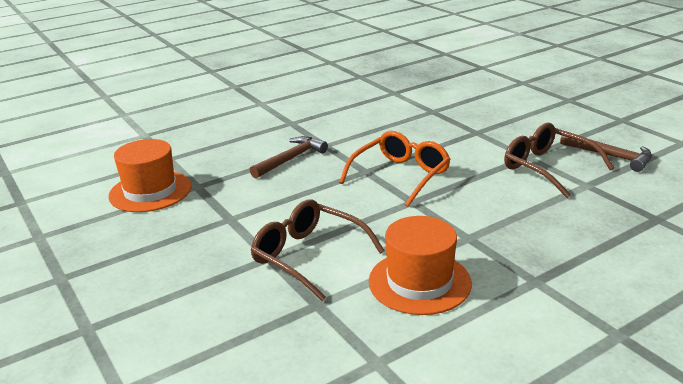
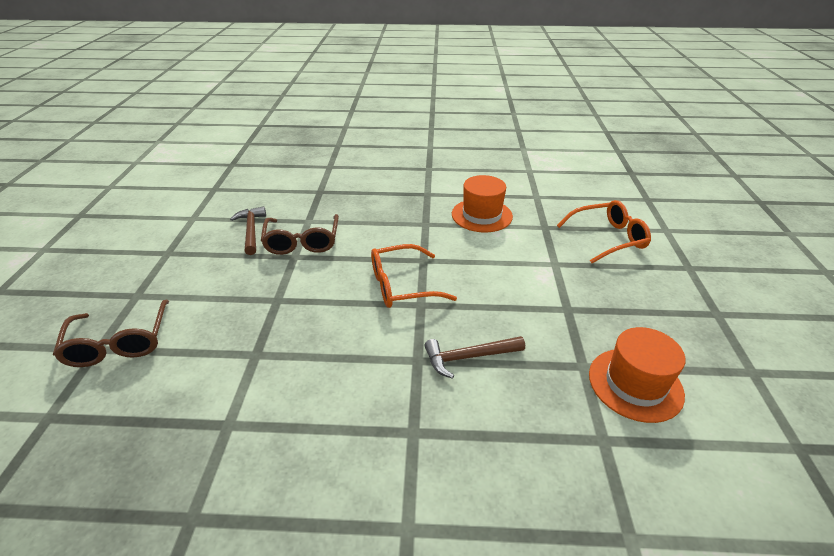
camera: 145 degrees left, 10 degrees up
(216, 327) = (608, 238): none -> orange glasses
(308, 256) = (529, 254): brown glasses -> brown glasses (119, 343)

